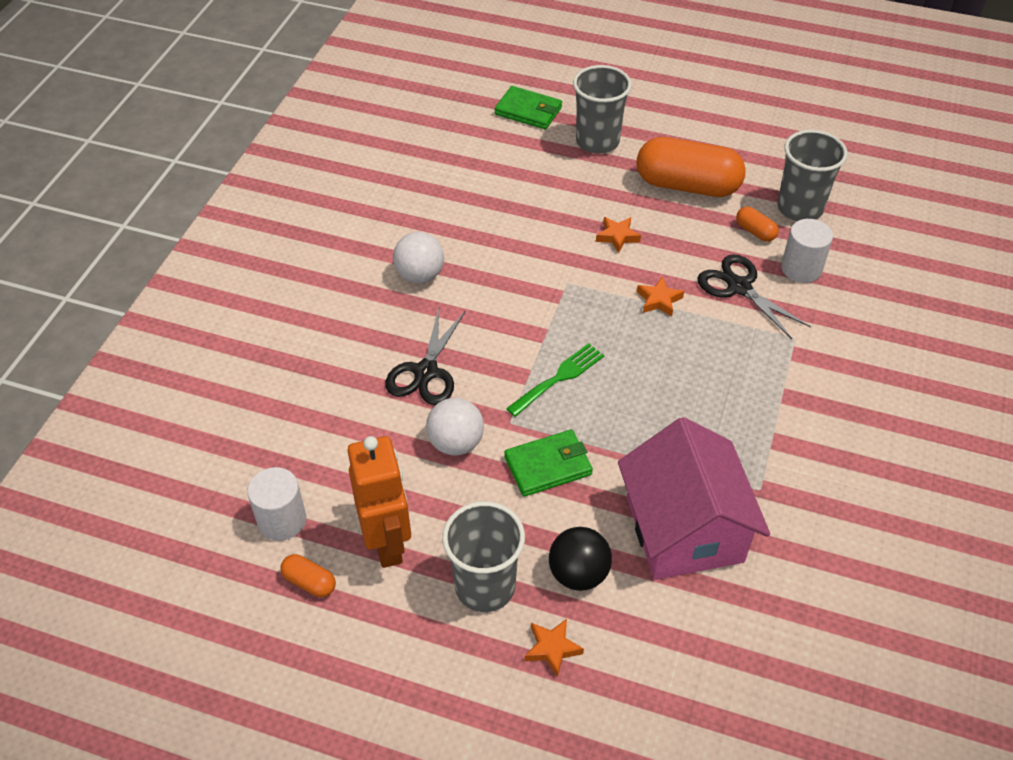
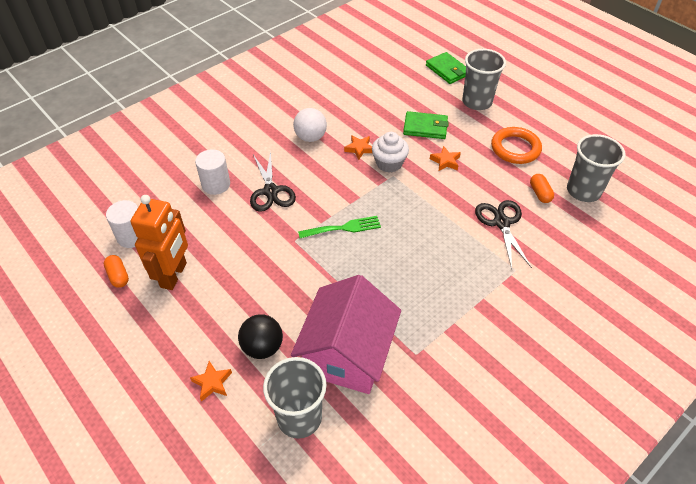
camera: 30 degrees right, 0 degrees up
(426, 372) = (271, 191): black scissors -> black scissors turned 60 degrees counterclockwise
(456, 443) = (255, 238): white ball -> none
(485, 586) = (205, 326): grey cup -> grey cup (299, 417)
(548, 465) = (296, 275): green wallet -> green wallet (425, 127)
(550, 268) = (389, 163): none -> white cupcake
(659, 300) = (442, 209): orange star -> orange star (359, 149)
(687, 185) = (515, 148): orange capsule -> orange ring
(801, 268) = (554, 229): white cylinder -> white cylinder (216, 184)

